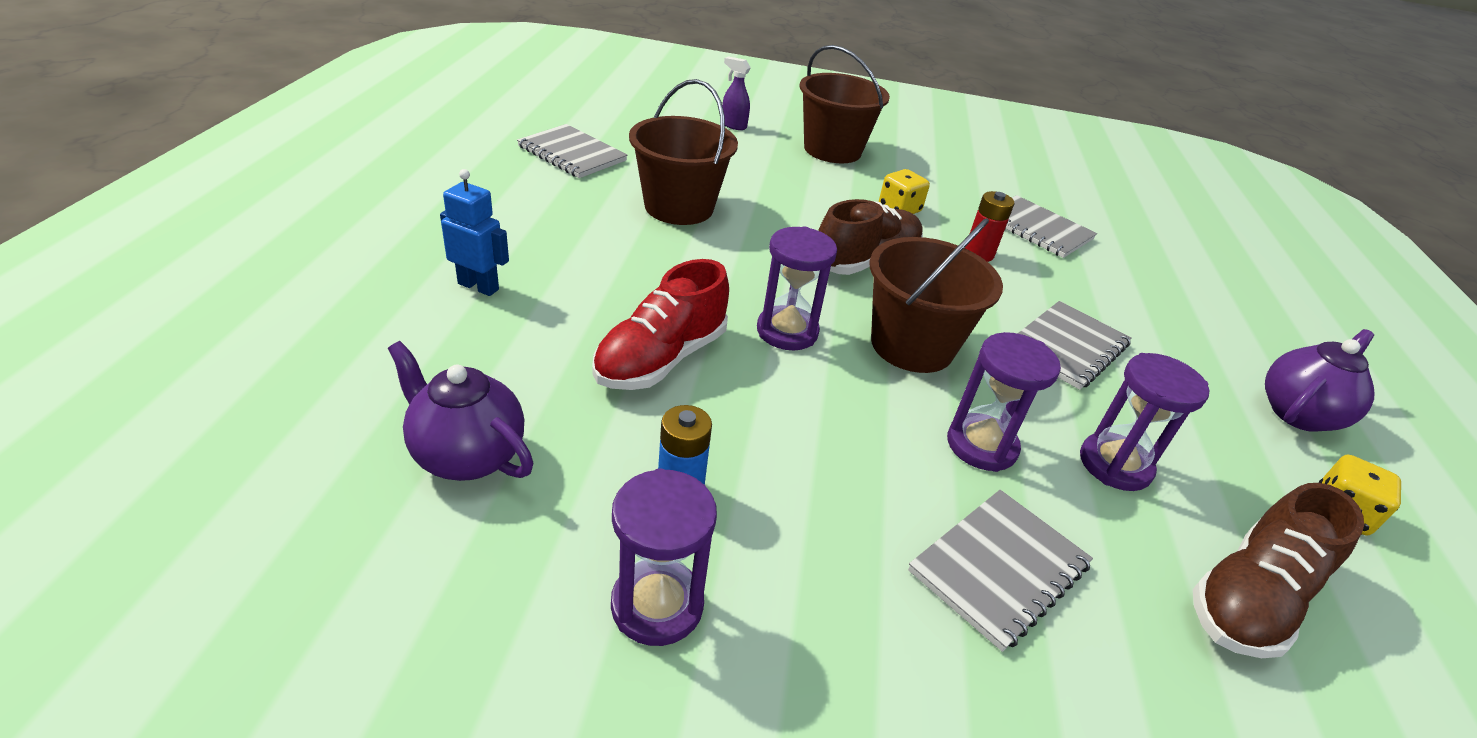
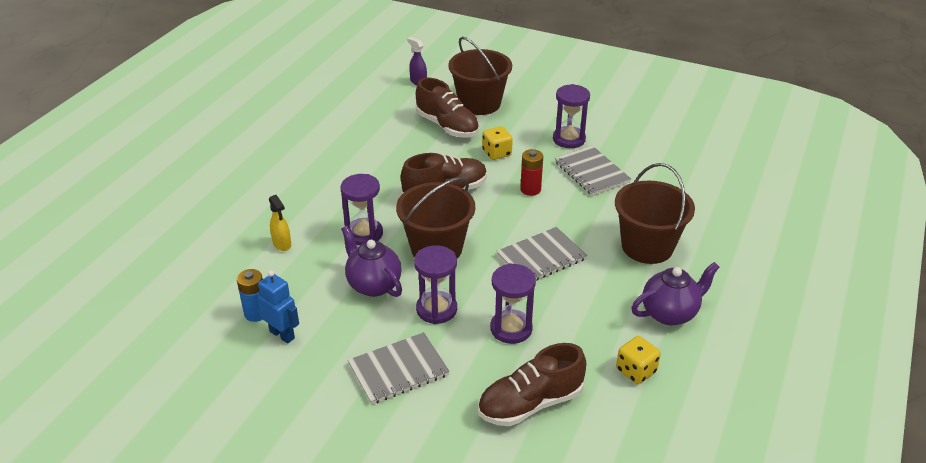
camera: 20 degrees right, 0 degrees up
(467, 455) = (162, 285): purple teapot -> purple teapot (373, 285)
(479, 286) = (202, 195): blue robot -> blue robot (282, 334)
(572, 154) = (295, 105): grey notebook -> none
(657, 605) = (219, 361): purple hourglass -> purple hourglass (569, 139)
(661, 359) = (282, 244): red shoe -> yellow spray bottle
(679, 207) = (344, 147): brown bucket -> brown bucket (647, 246)
(809, 177) = (447, 126): none -> brown shoe

